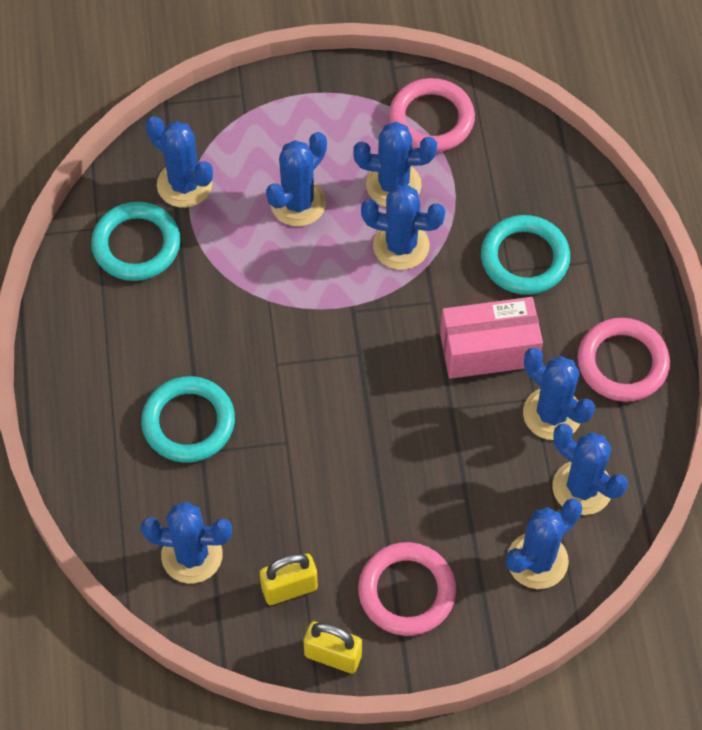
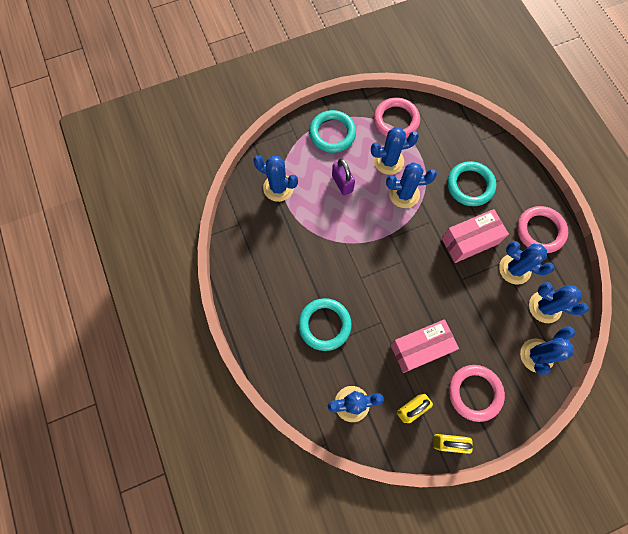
camera: 15 degrees left, 10 degrees up
(136, 245) = (263, 228): turquoise ring -> turquoise ring (332, 133)
(298, 203) = (342, 183): blue cactus -> purple padlock
(338, 499) = (420, 348): none -> pink box

